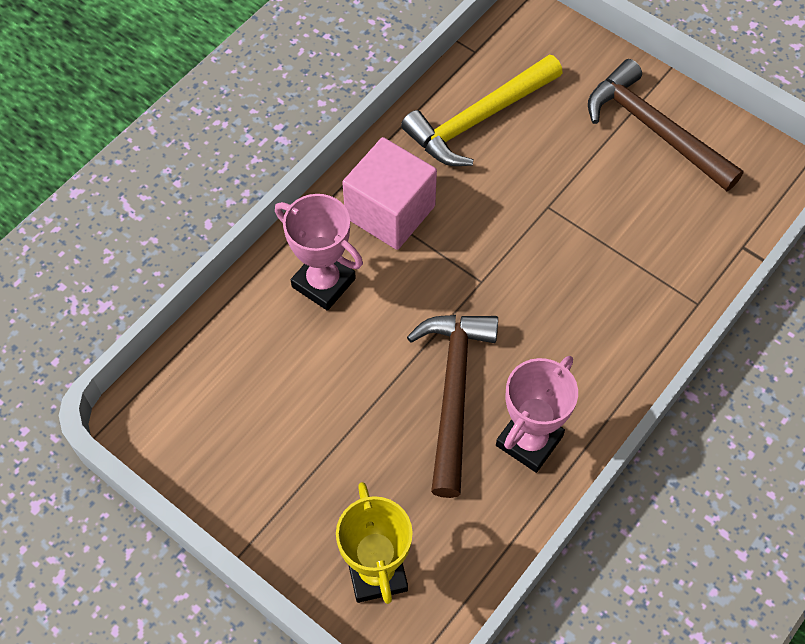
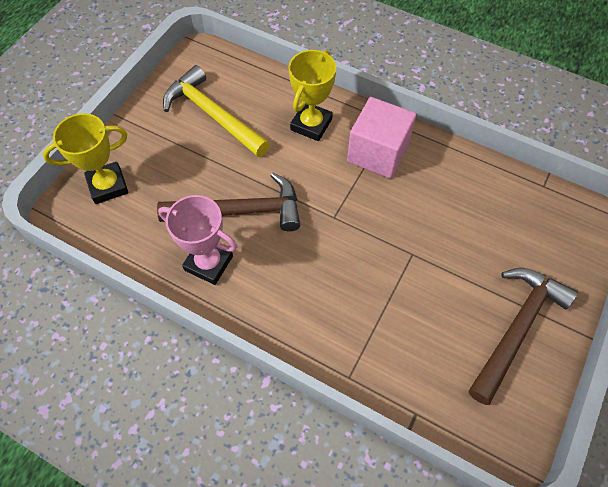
camera: 80 degrees right, 0 degrees up
(323, 283) = (311, 124): pink trophy -> yellow trophy
(478, 119) = (478, 196): yellow hammer -> yellow hammer (213, 115)

